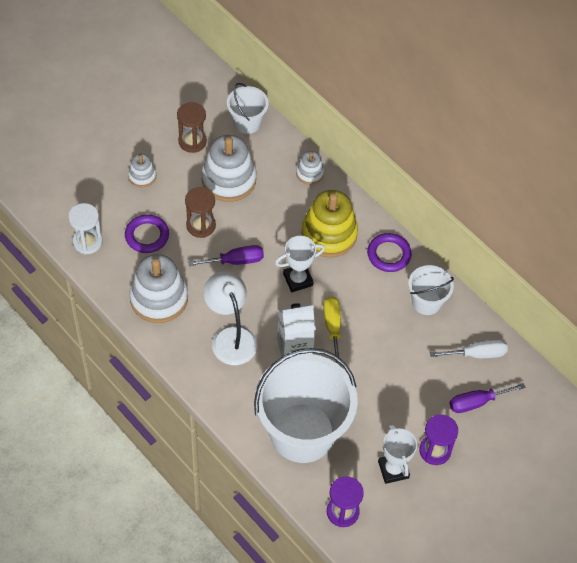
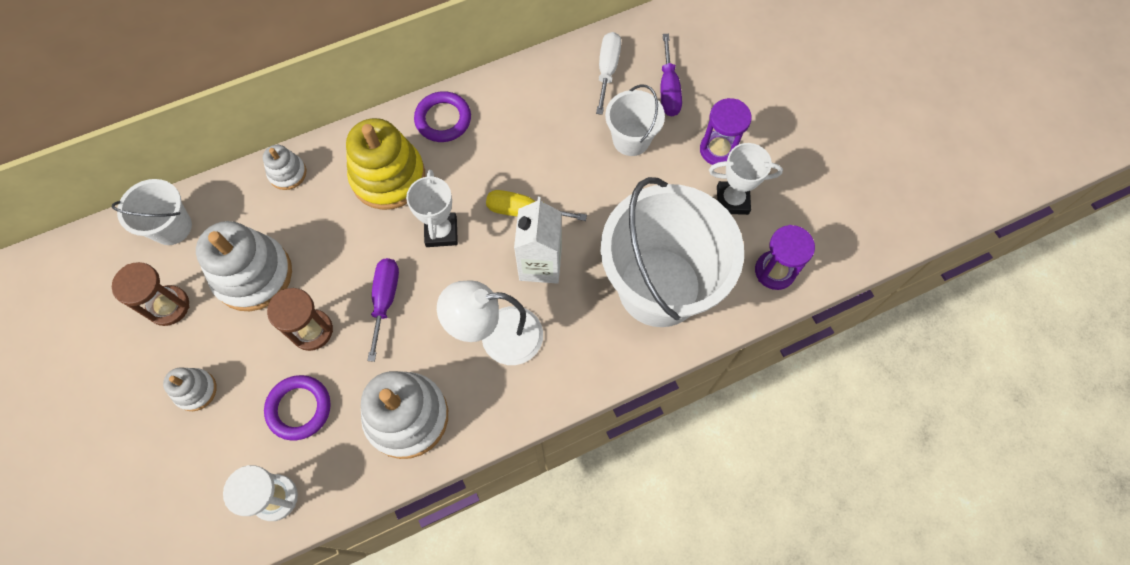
camera: 70 degrees left, 10 degrees up
(426, 302) = (523, 99): white bucket -> white bucket (631, 139)

